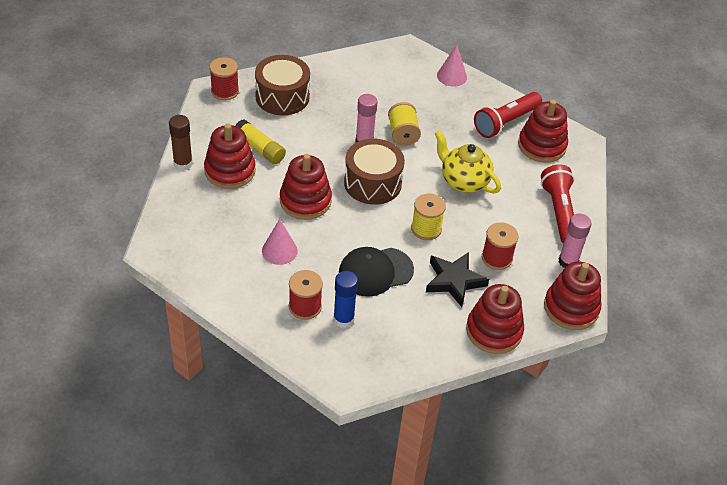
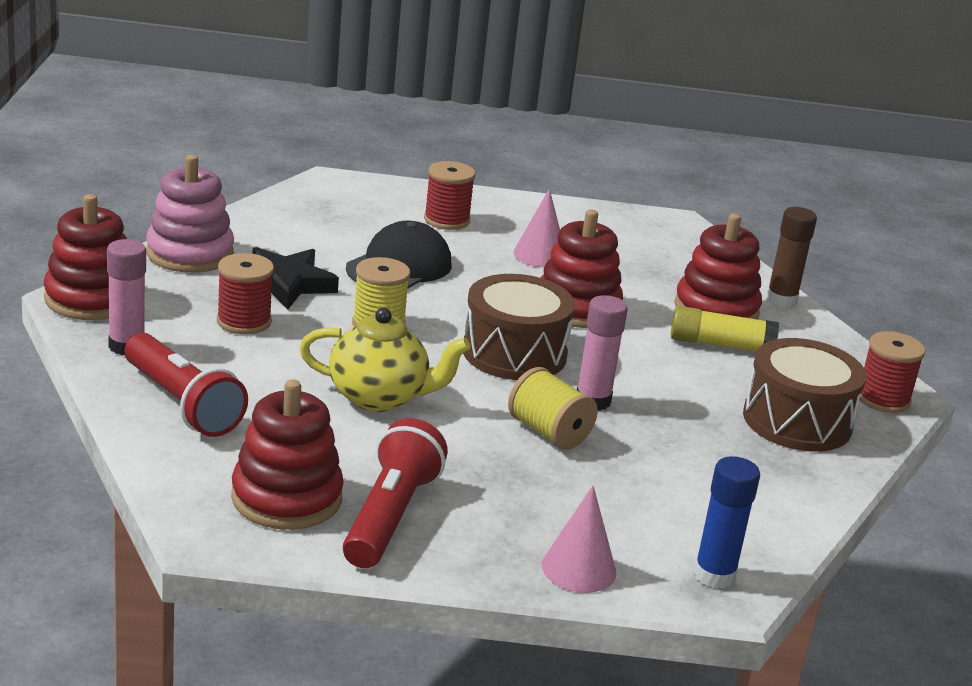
camera: 145 degrees right, 20 degrees down
(343, 319) = (389, 221): blue glue stick -> blue glue stick (714, 575)
(494, 331) = (190, 254): red stacking toy -> pink stacking toy

